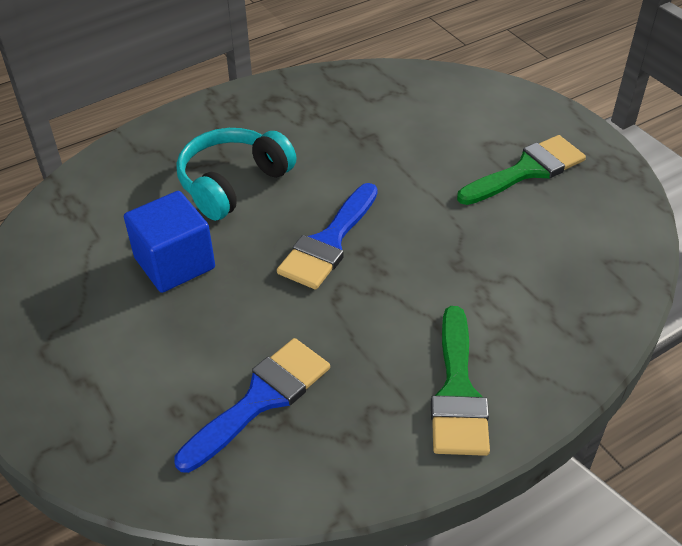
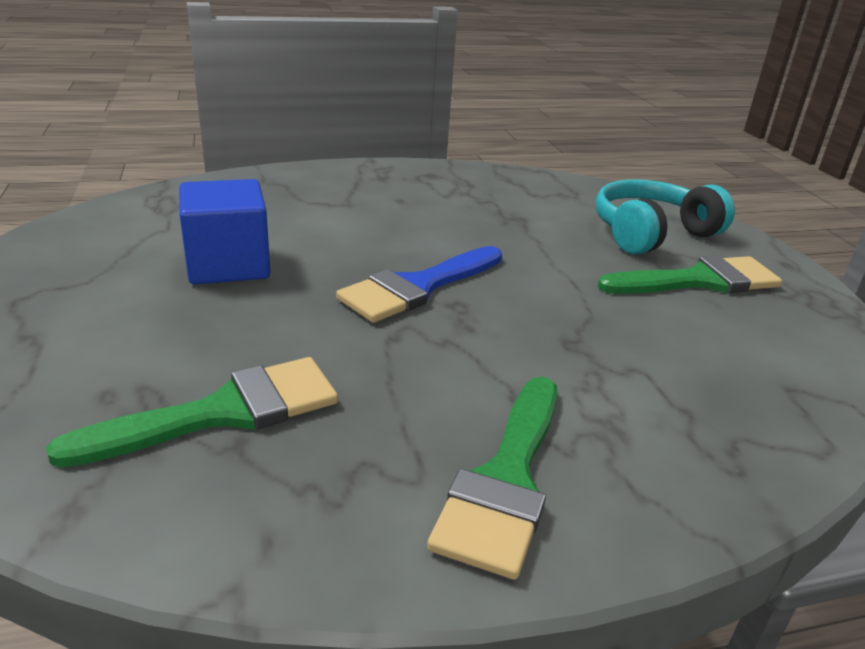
camera: 15 degrees right, 15 degrees down
(233, 183) = (342, 221): turquoise headphones -> turquoise headphones (651, 233)
(261, 399) = (223, 412): blue brush -> green brush

